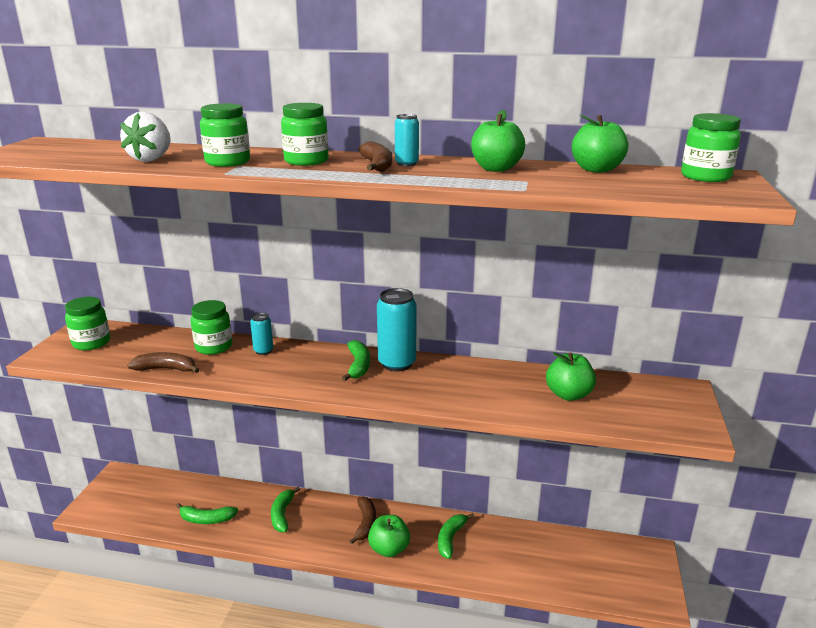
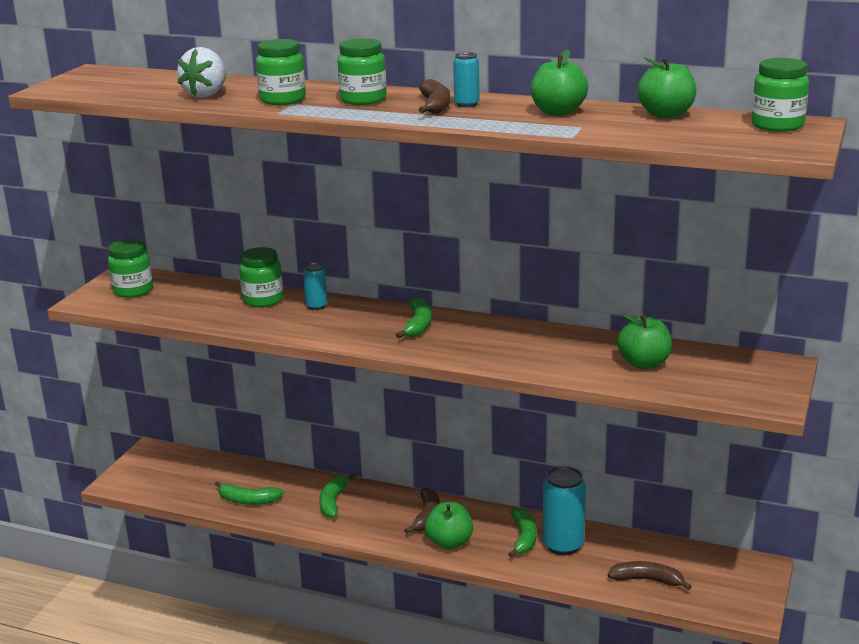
camera: 10 degrees right, 0 degrees up
(166, 369) = (211, 319): brown banana -> brown banana (647, 580)
(397, 363) = (461, 325): turquoise can -> turquoise can (563, 545)
(451, 539) = (523, 538): green banana -> green banana turned 150 degrees clockwise

